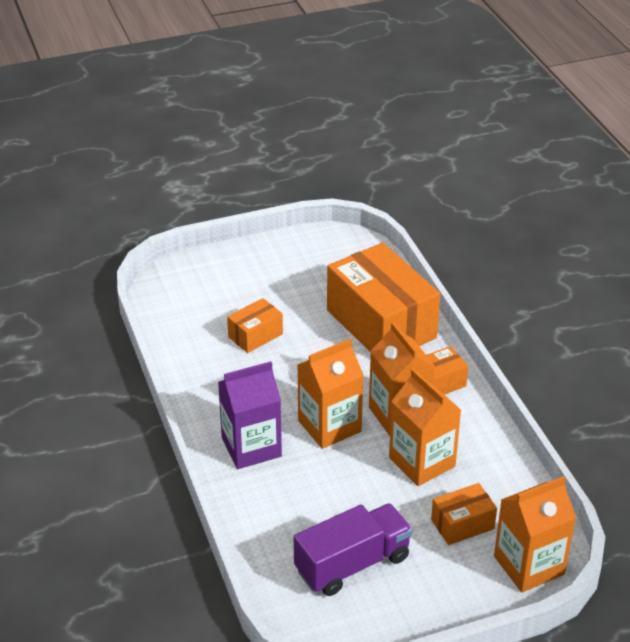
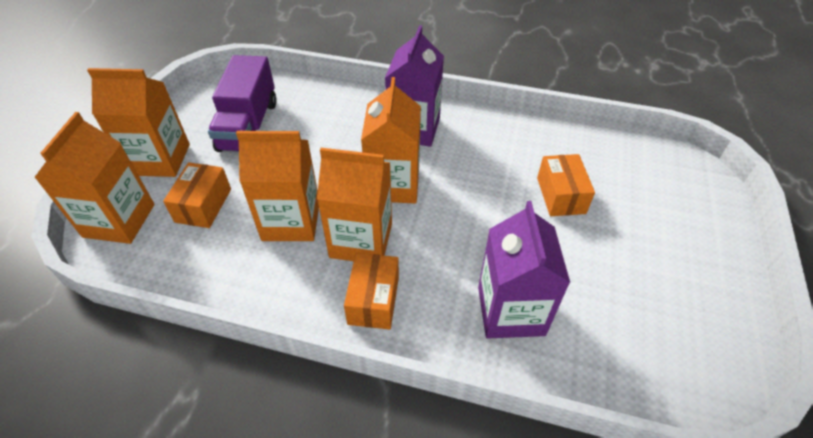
camera: 125 degrees right, 10 degrees up
(381, 324) = (510, 310): orange box -> purple carton
(452, 595) = (160, 159): none -> orange carton

